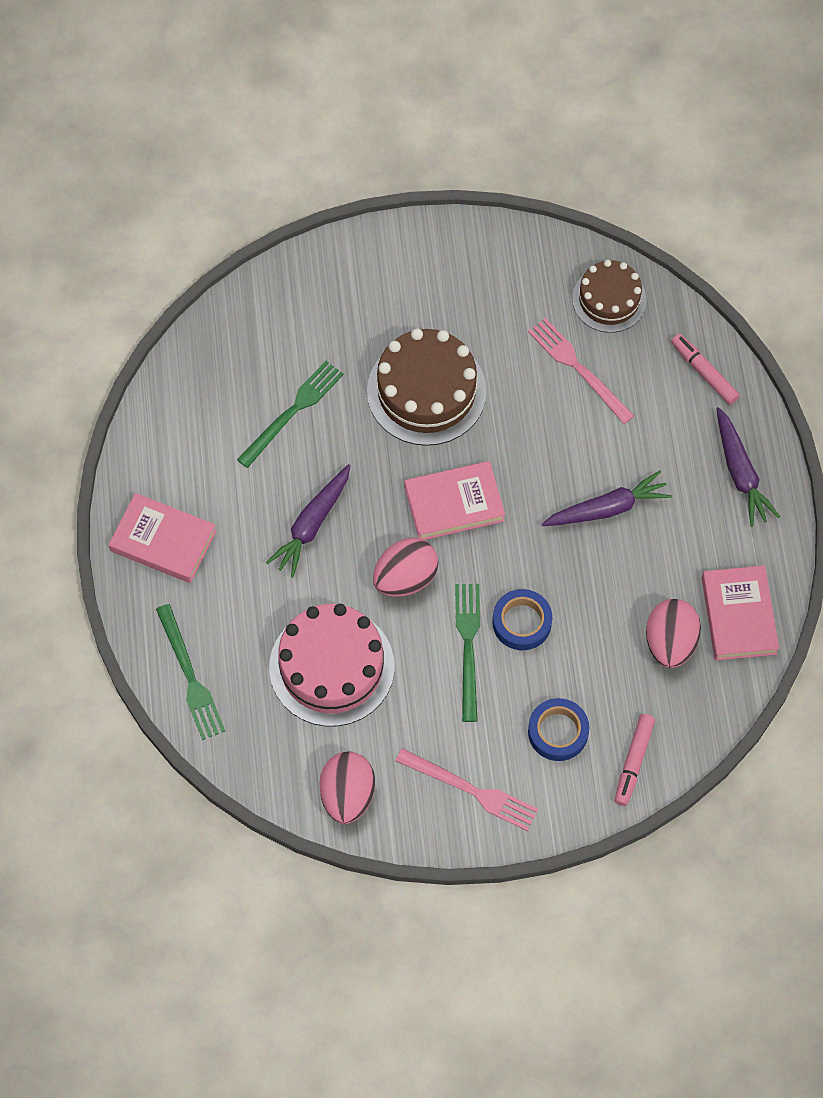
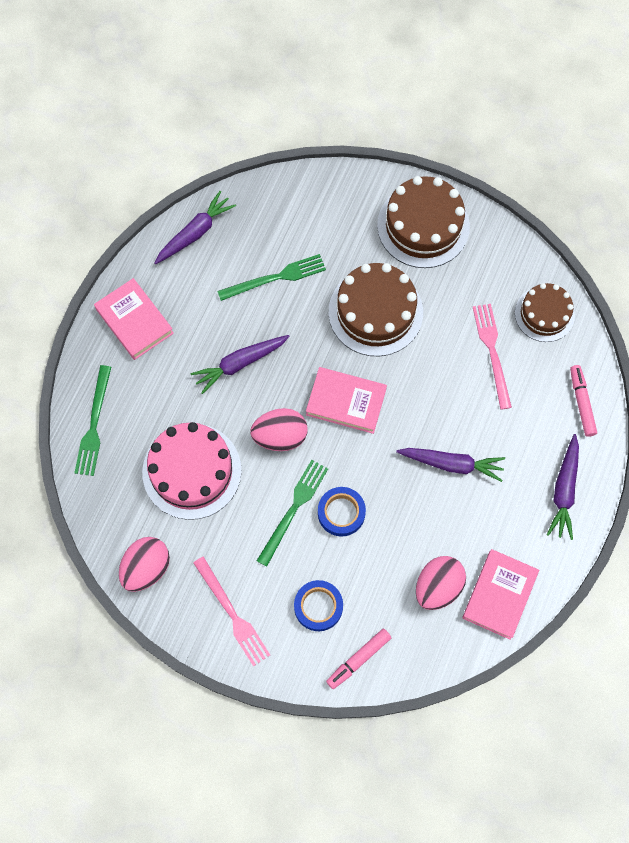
camera: 30 degrees right, 5 degrees up
(170, 409) = (195, 233): none -> purple carrot
(421, 271) = (423, 226): none -> brown cake

